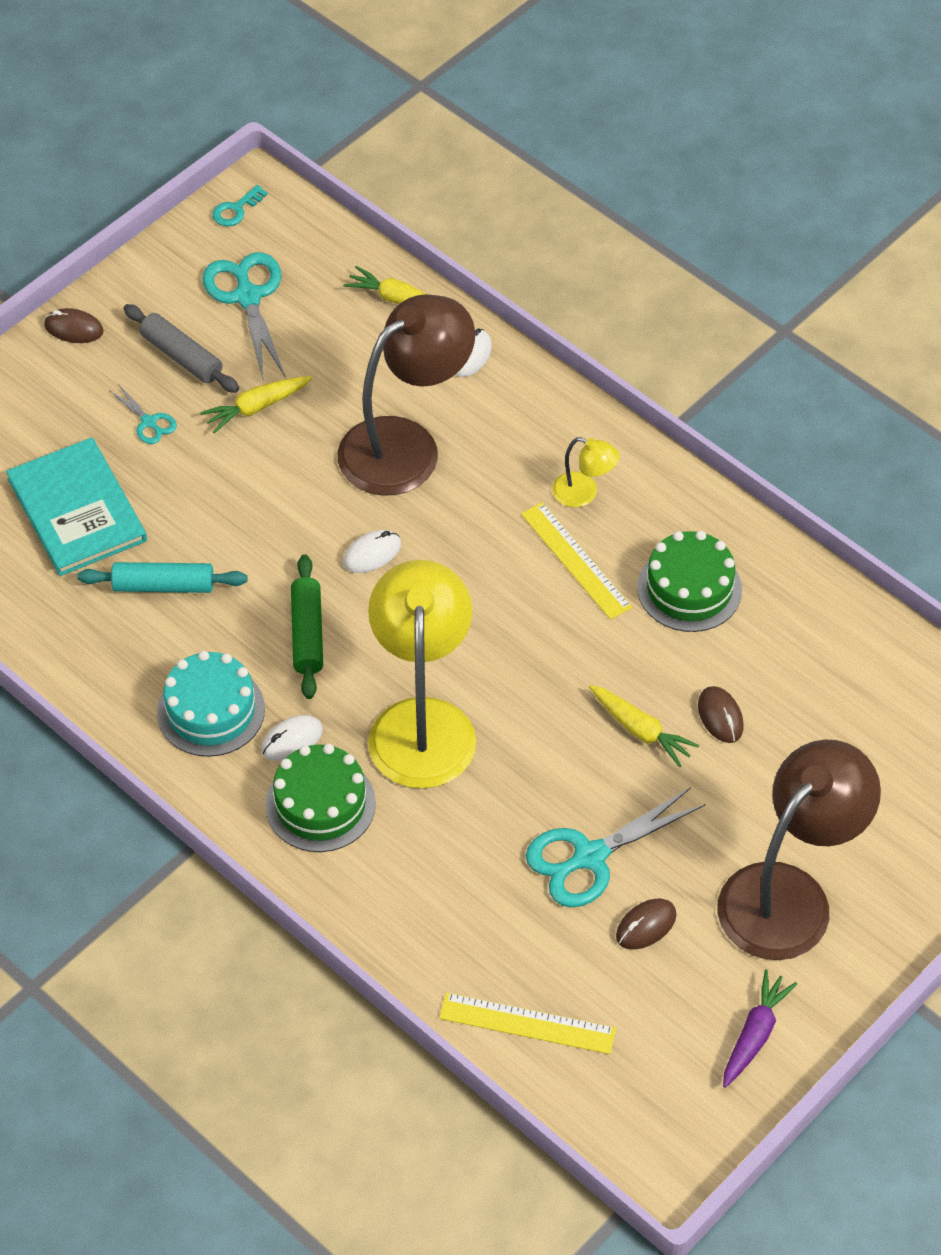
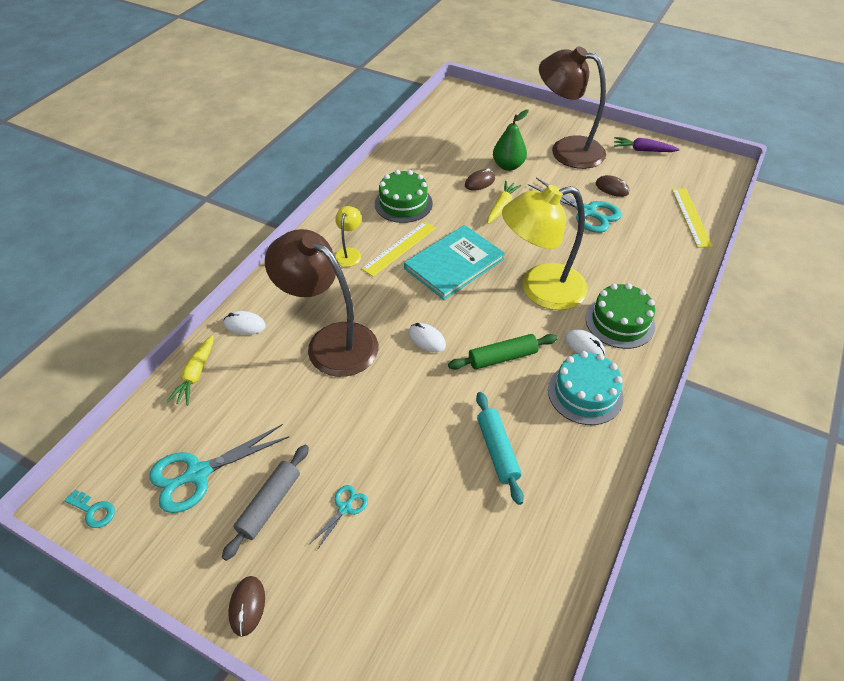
camera: 105 degrees left, 5 degrees down
(77, 510) = (448, 534): turquoise book -> turquoise book (454, 264)
(257, 407) = (314, 436): yellow carrot -> none
(760, 777) = (508, 166): none -> green pear

